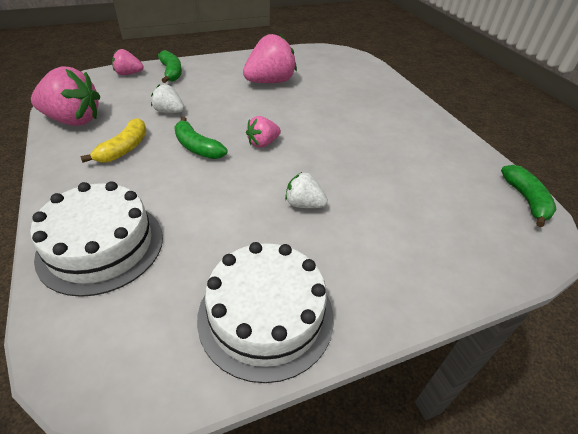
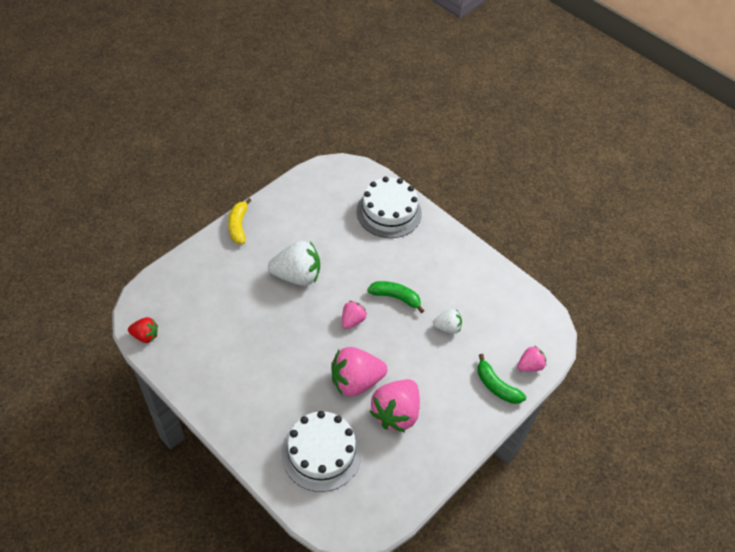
camera: 155 degrees right, 10 degrees up
(73, 120) = (503, 289): pink strawberry -> pink strawberry (355, 381)
(124, 149) = (441, 276): yellow banana -> yellow banana (238, 226)
(266, 315) = (288, 209): white cake -> white cake (321, 453)
(304, 204) = (297, 276): white strawberry -> white strawberry, size x1.86
(526, 200) = (145, 336): green banana -> red strawberry

